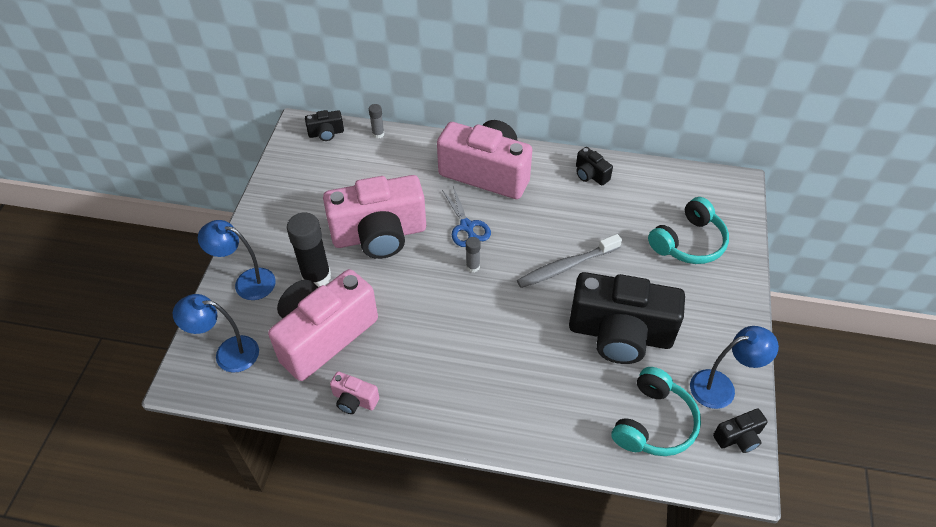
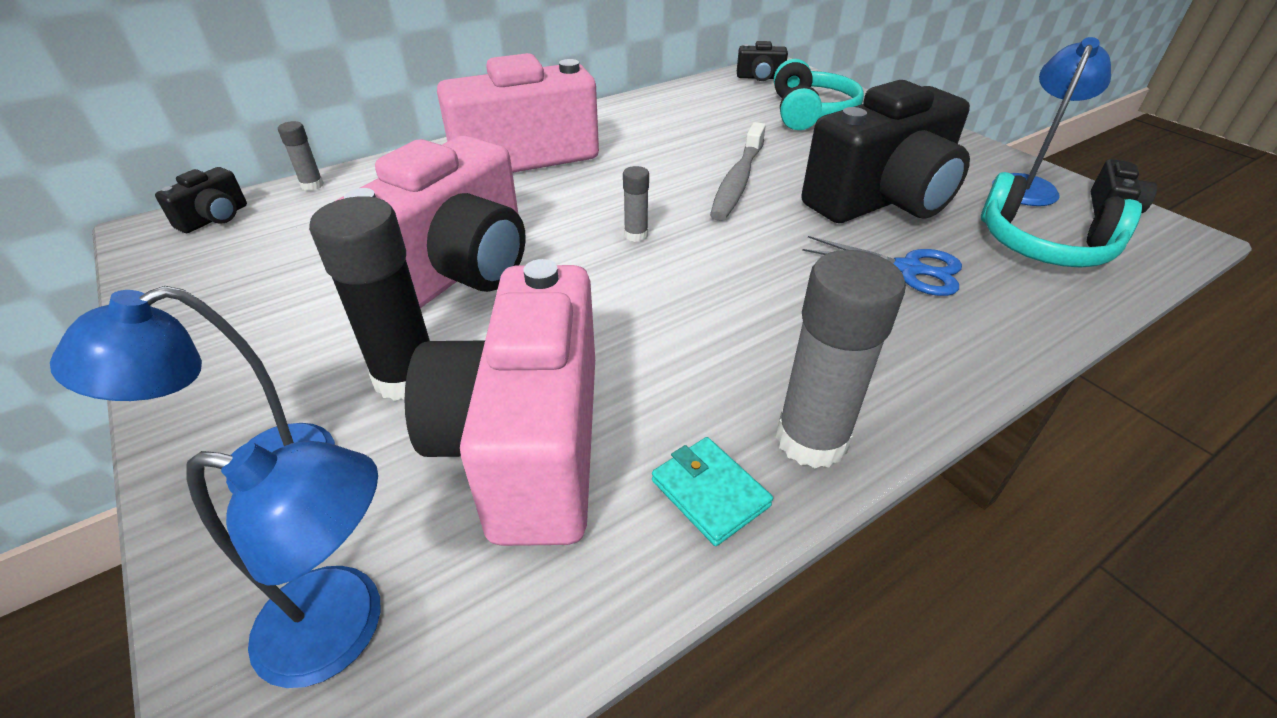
camera: 45 degrees left, 10 degrees down
(228, 353) = (345, 626): blue lamp -> blue lamp turned 135 degrees counterclockwise
(354, 400) = (710, 493): pink camera -> turquoise wallet
(409, 412) = (811, 440): none -> grey glue stick
(466, 226) = (569, 206): blue scissors -> blue scissors (908, 269)
(590, 175) = (642, 111): black camera -> black camera (760, 77)
(654, 423) = (1043, 245): turquoise headphones -> turquoise headphones turned 135 degrees clockwise

